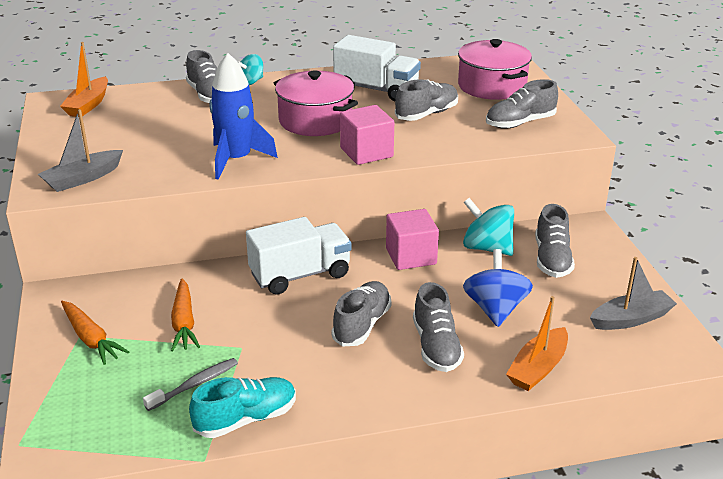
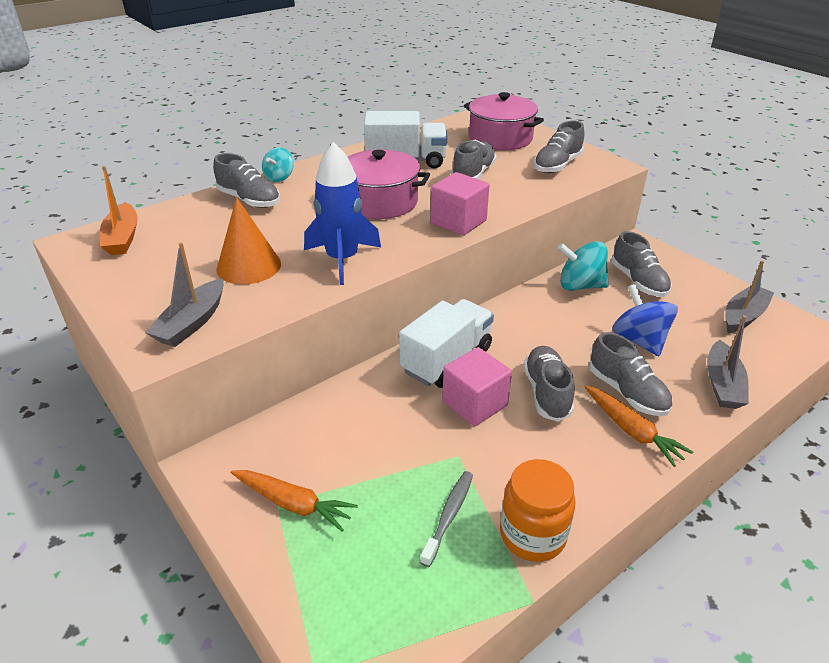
camera: 25 degrees left, 5 degrees up
(160, 148) = (249, 266): none -> orange cone
(184, 323) = (378, 449): orange carrot -> orange carrot (632, 431)
(246, 419) = (532, 535): turquoise shoe -> orange jar
(411, 256) = (526, 312): pink cube -> pink cube (475, 403)
(538, 368) = (722, 384): orange boat -> grey boat

